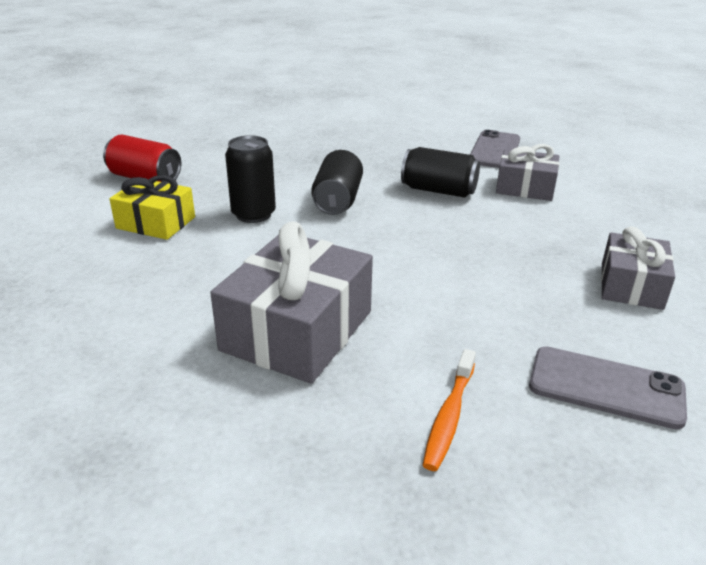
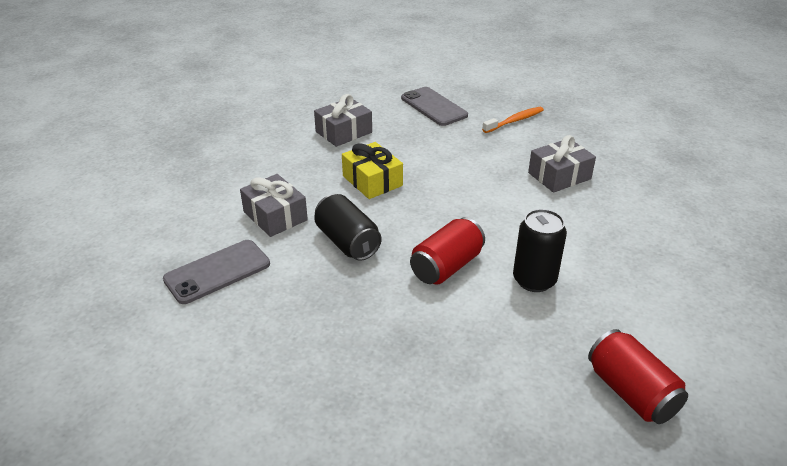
camera: 145 degrees left, 5 degrees up
(156, 223) = (630, 306): yellow gift -> yellow gift (372, 181)
(297, 330) = (559, 176): grey gift -> grey gift, size x0.61
(337, 200) = (446, 266): black can -> red can

